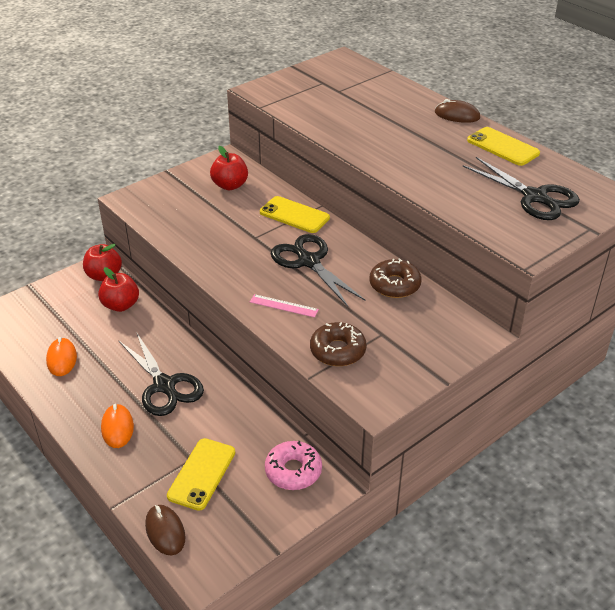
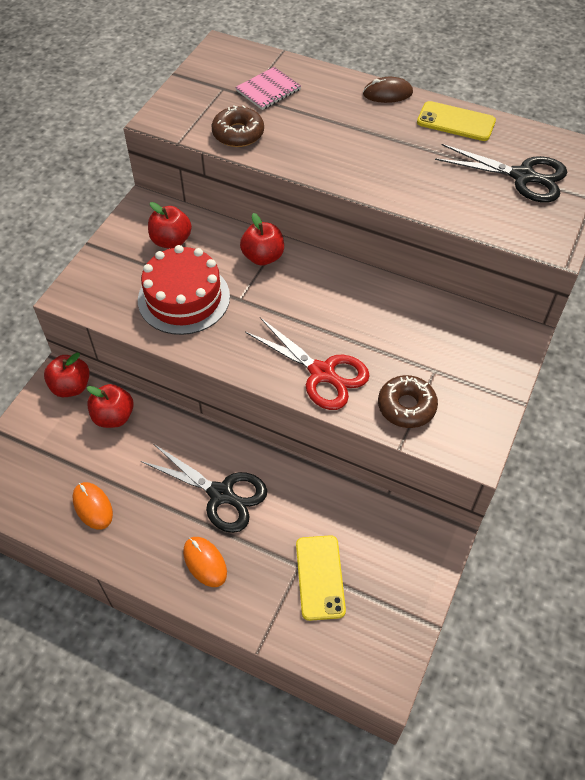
camera: 25 degrees left, 15 degrees up
(165, 531) = (324, 654): brown mouse -> none
(211, 224) = (184, 298): none -> red cake
(283, 306) = (322, 373): pink ruler -> red scissors
(293, 471) = (401, 536): pink donut -> none
(294, 215) = (263, 257): yellow phone -> red apple
(308, 261) = (312, 310): black scissors -> none
(358, 91) = (268, 90): none -> pink notebook
(394, 285) = (412, 308): brown donut -> brown donut (238, 133)

